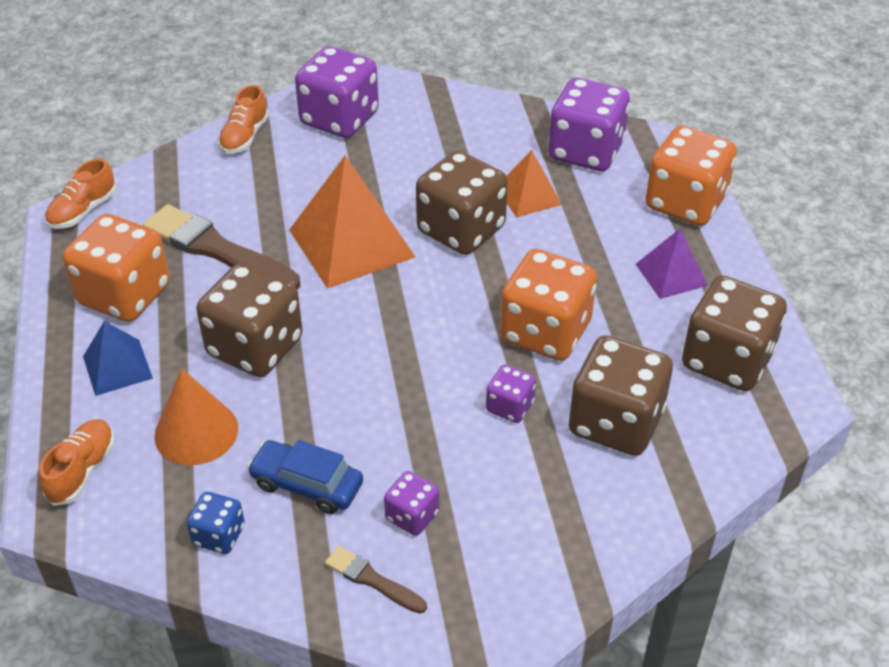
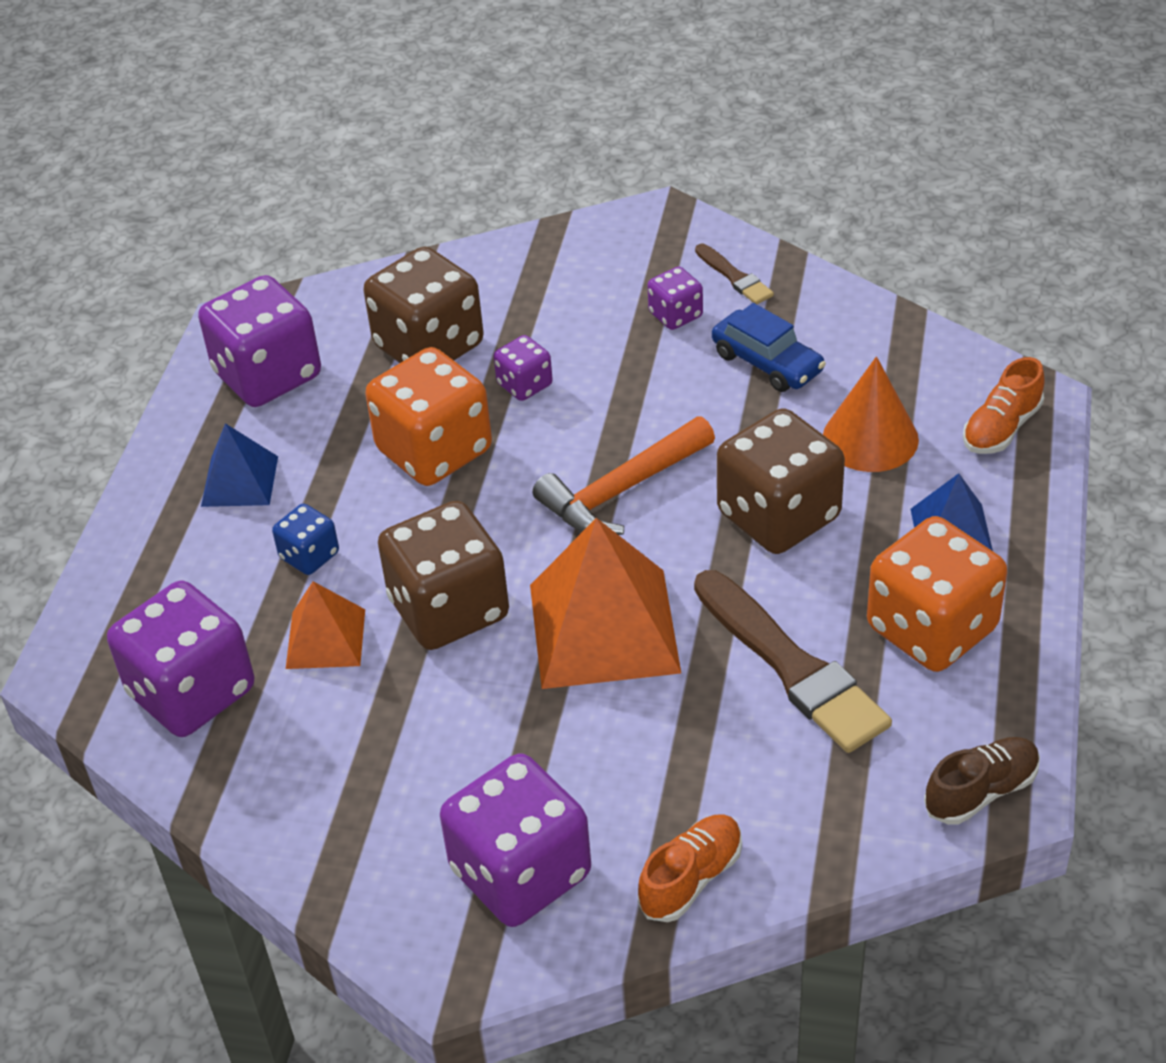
camera: 155 degrees left, 0 degrees up
(83, 211) = (981, 791): orange shoe -> brown shoe
(219, 535) = (867, 340): blue dice -> blue dice (309, 556)
(383, 337) = (621, 490): none -> orange hammer
(671, 274) = (240, 481): purple pyramid -> blue pyramid
(685, 203) = (135, 571): orange dice -> none
(727, 360) = (267, 375): brown dice -> purple dice

